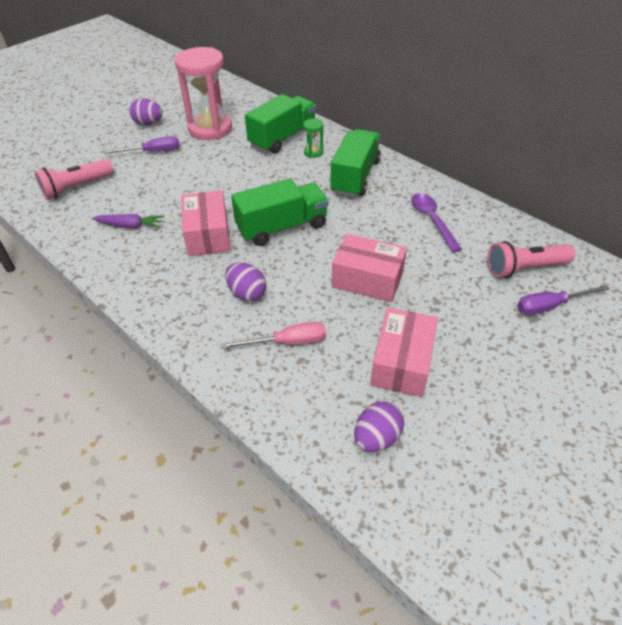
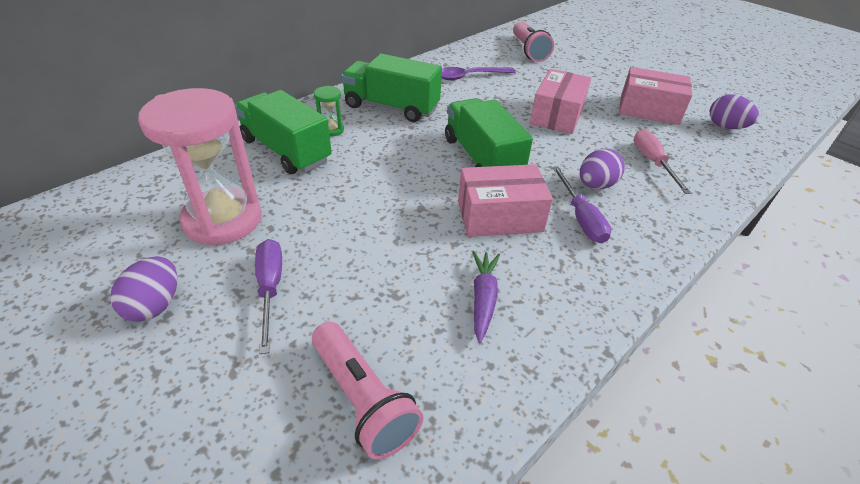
camera: 90 degrees left, 5 degrees down
(550, 306) = (567, 49): purple screwdriver -> purple screwdriver (581, 218)

